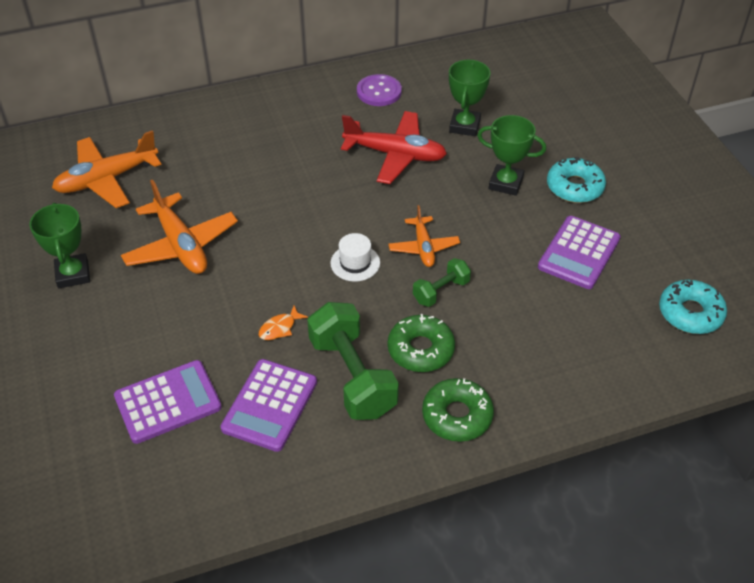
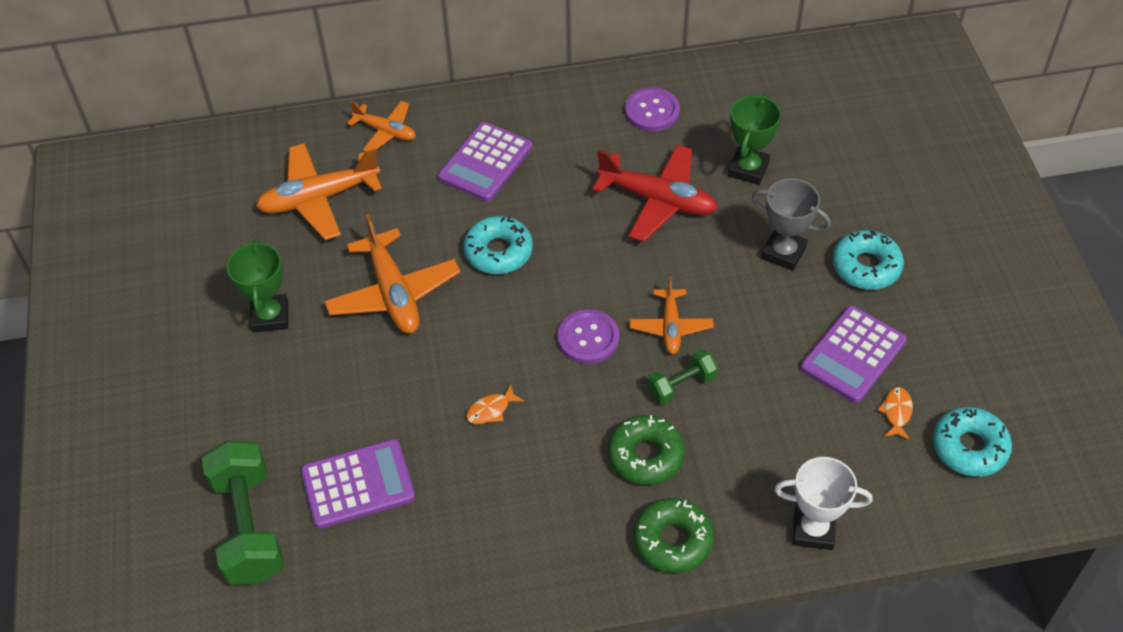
camera: 10 degrees right, 5 degrees up
(159, 125) = (385, 131): none -> orange plane
(268, 205) = (498, 252): none -> turquoise donut
(269, 405) = (467, 502): purple calculator -> purple calculator (485, 162)
(352, 376) = (564, 479): green dumbbell -> green dumbbell (248, 527)
(355, 263) = (588, 338): white hat -> purple button
(505, 183) = (783, 253): green trophy -> grey trophy
(576, 393) = (813, 530): none -> white trophy
(624, 293) = (896, 412): none -> orange fish

